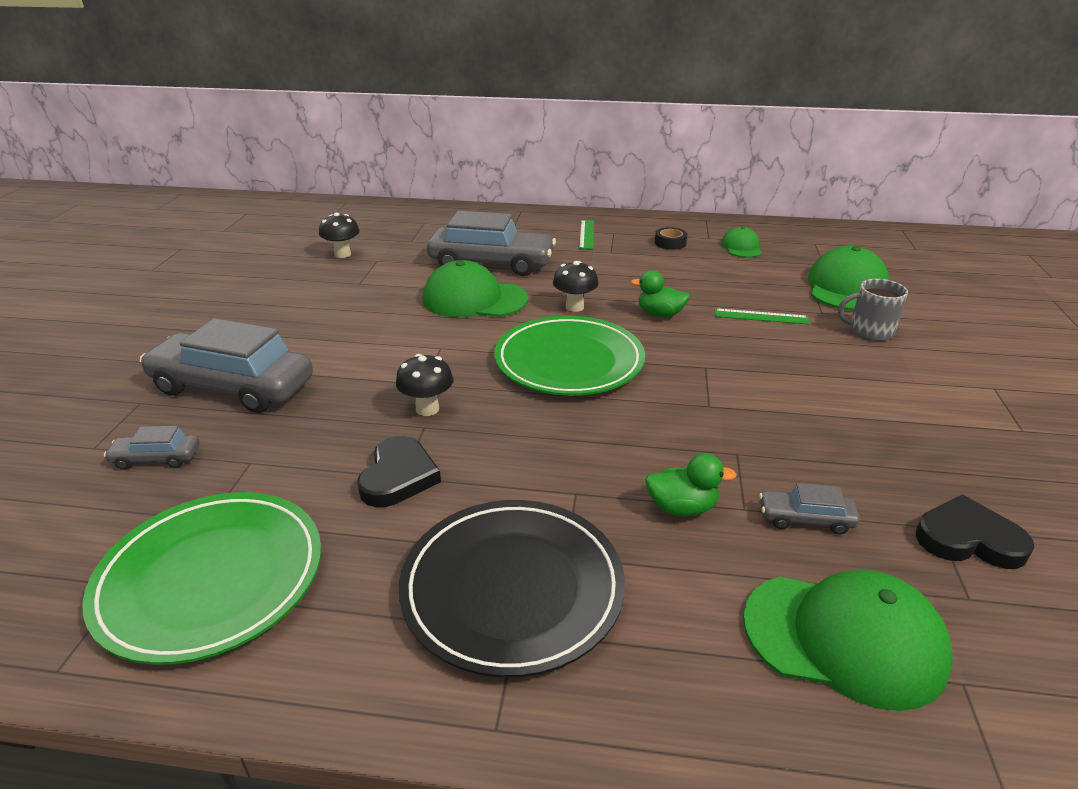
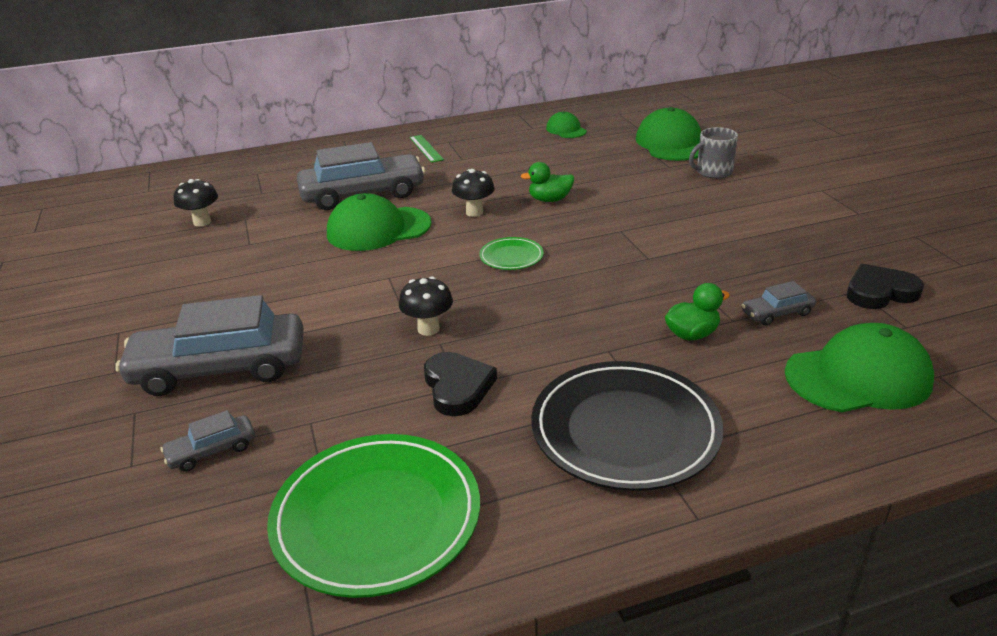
camera: 25 degrees left, 0 degrees up
(569, 361) = (511, 257): green plate -> green plate, size x0.47
(670, 243) = (505, 139): black tape -> none
(761, 317) = (628, 181): green ruler -> none

